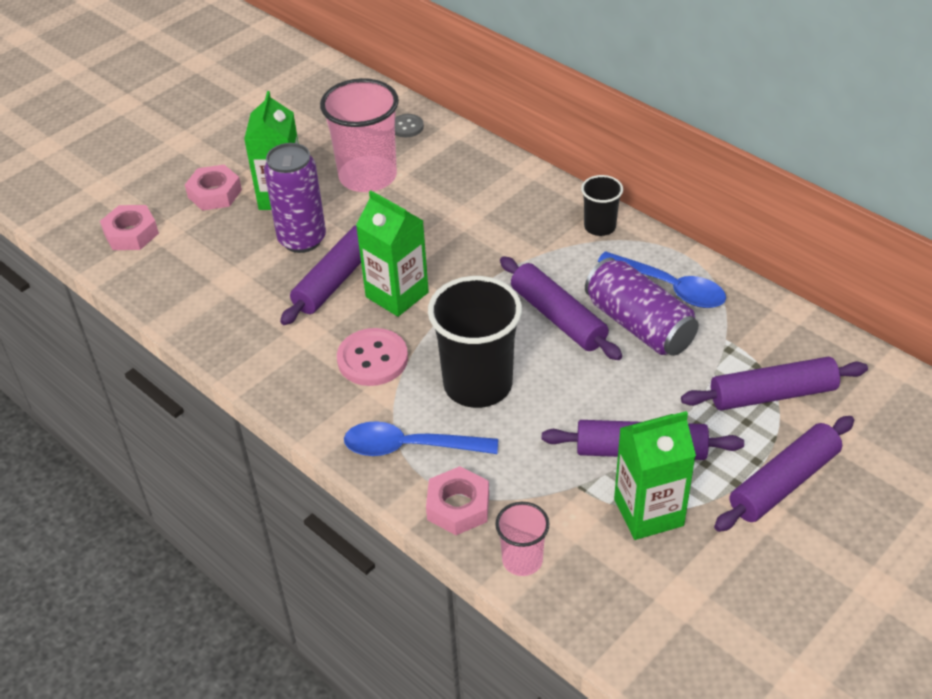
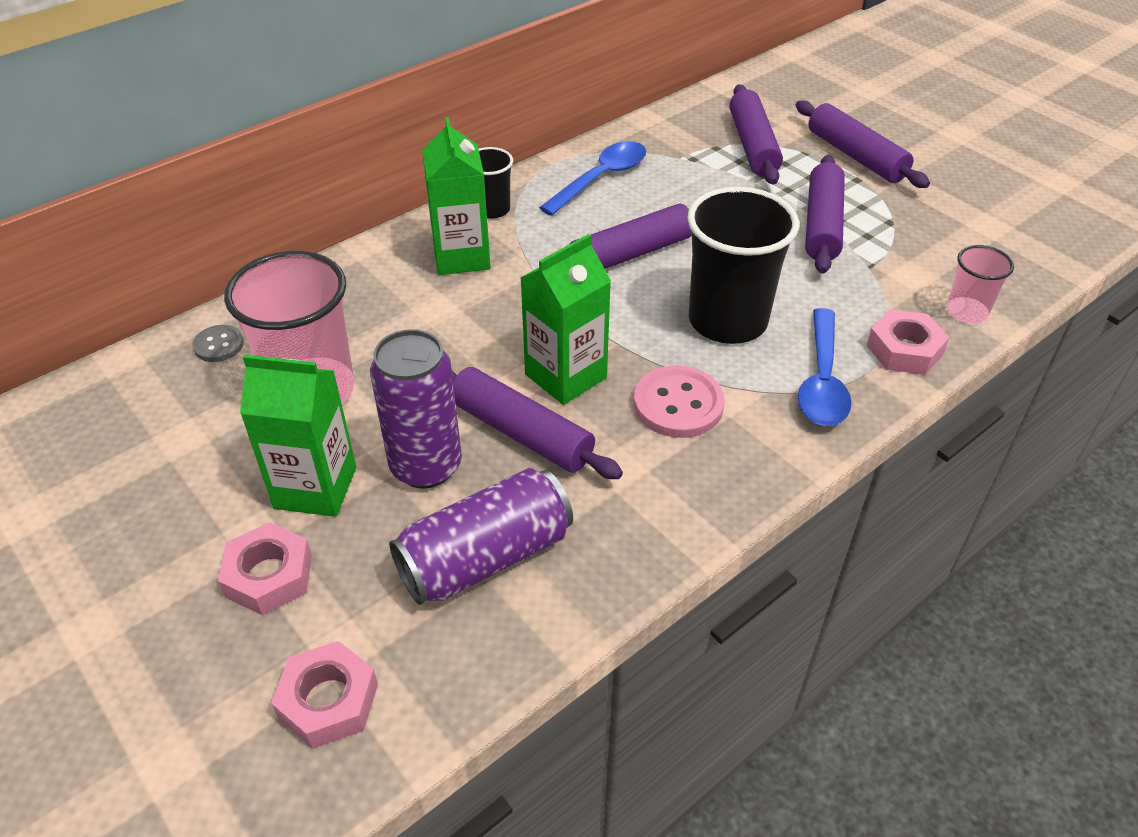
camera: 85 degrees left, 0 degrees up
(639, 325) = (651, 204): purple can -> purple can (485, 557)
(648, 512) = (897, 230): green carton -> green carton (461, 256)

